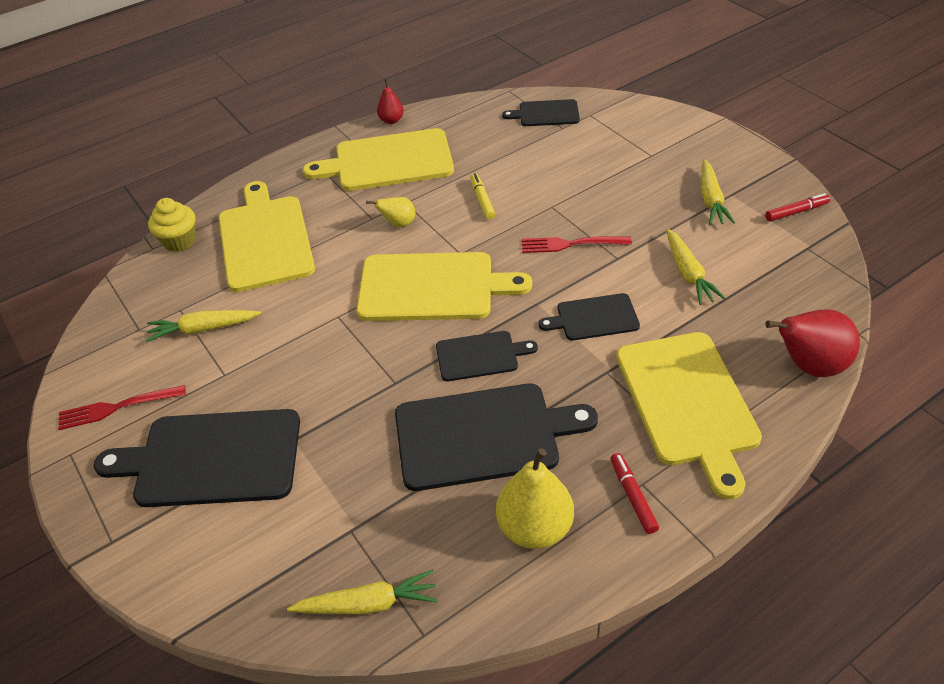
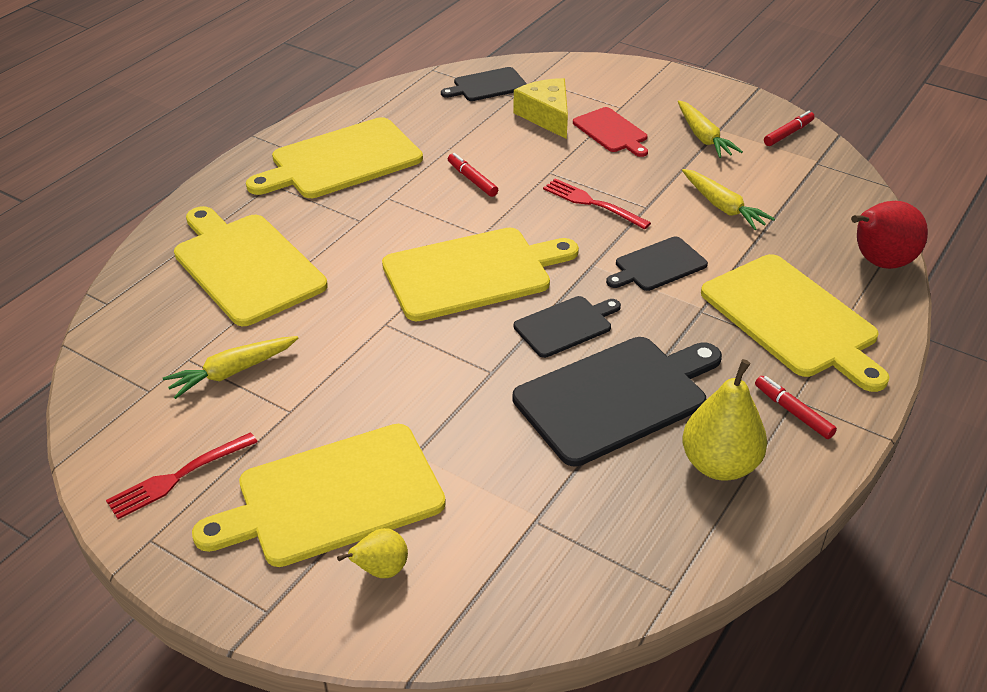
camera: 25 degrees left, 5 degrees down
(180, 241) = (138, 289): yellow cupcake -> none
(212, 458) = (332, 496): black cutting board -> yellow cutting board
(368, 604) = (599, 581): yellow carrot -> none
(391, 120) = (317, 119): red pear -> none
(398, 224) = (394, 220): yellow pear -> yellow pear (381, 570)
(482, 200) = (472, 180): yellow marker -> red marker
(571, 244) = (592, 203): red fork -> red fork turned 60 degrees clockwise
(580, 152) = (546, 116): none -> yellow cheese
(628, 178) = (611, 132): none -> red cutting board

